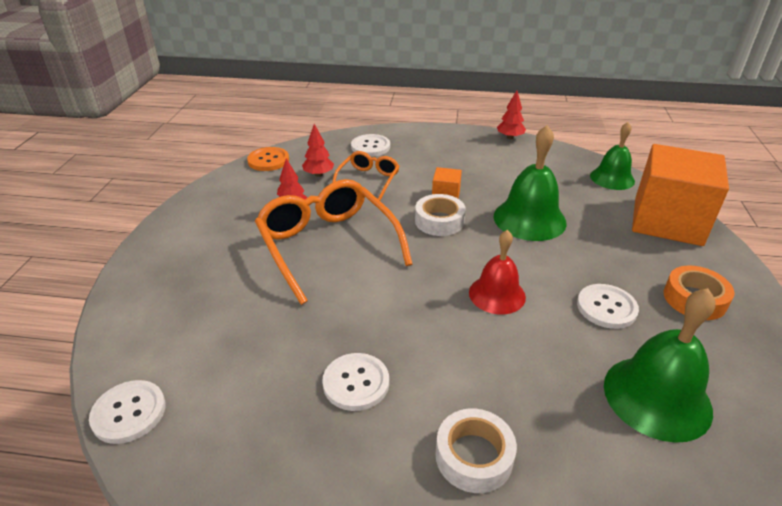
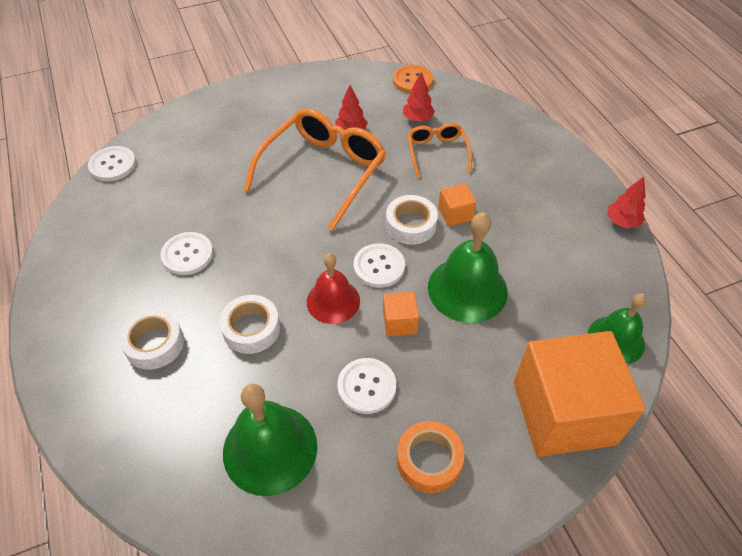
camera: 60 degrees right, 15 degrees up
(368, 180) = (437, 152): orange glasses -> orange glasses turned 90 degrees counterclockwise
(370, 147) = (495, 128): white button -> white button (379, 266)
(498, 362) = (251, 328): none -> white tape
(544, 265) = (399, 322): none -> orange cube

